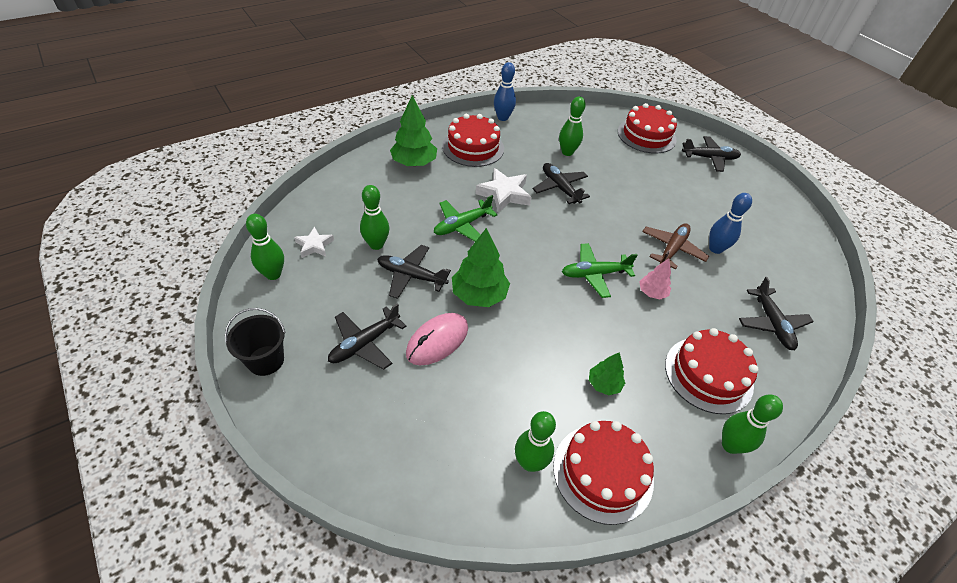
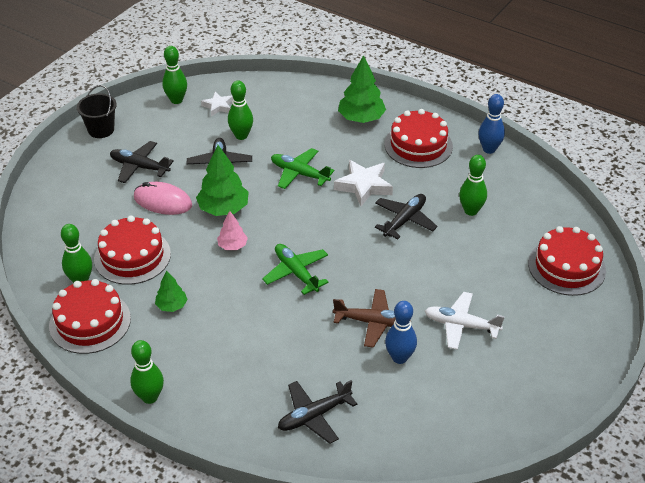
camera: 70 degrees right, 5 degrees down
(652, 292) = (298, 317): pink tree -> pink tree (232, 246)
(689, 204) = (461, 325): none -> white plane
(708, 374) = (219, 373): red cake -> red cake (132, 256)
(709, 158) = (572, 331): black plane -> none

